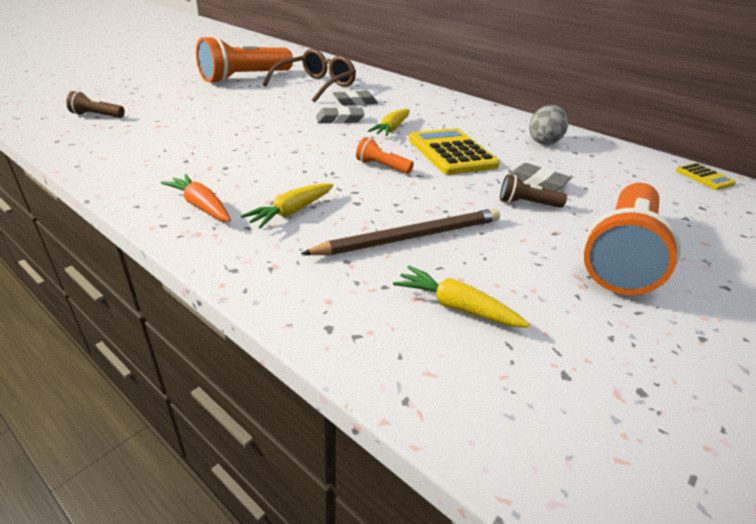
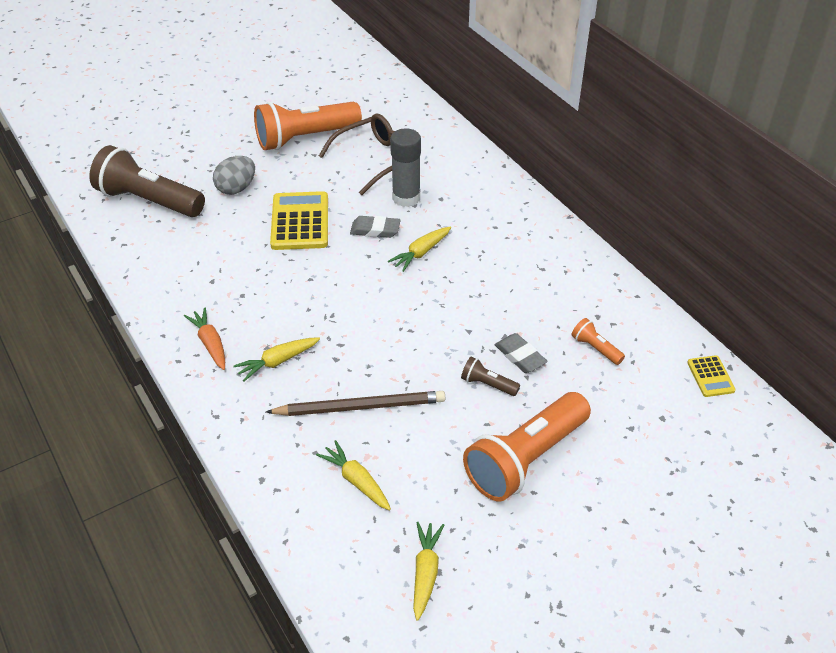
camera: 20 degrees right, 10 degrees up
(97, 116) = (149, 201): brown flashlight -> brown flashlight, size x2.33
(355, 102) = (406, 198): grey eraser -> grey glue stick
(382, 167) = (381, 313): orange flashlight -> orange flashlight (595, 348)
(451, 152) = (461, 300): yellow calculator -> yellow calculator (300, 222)
(544, 141) = (575, 294): grey egg -> grey egg (236, 188)
(627, 397) = (425, 572): none -> yellow carrot

